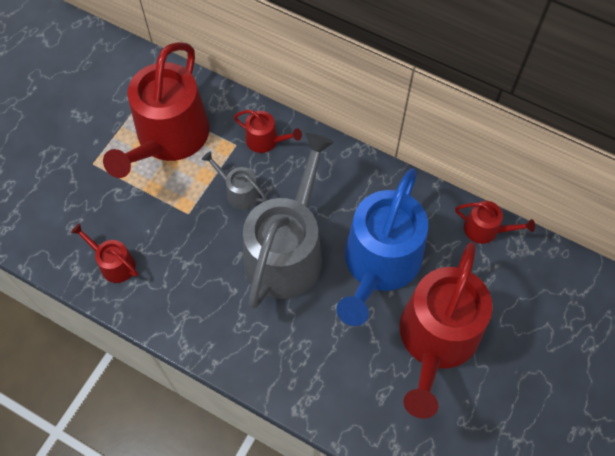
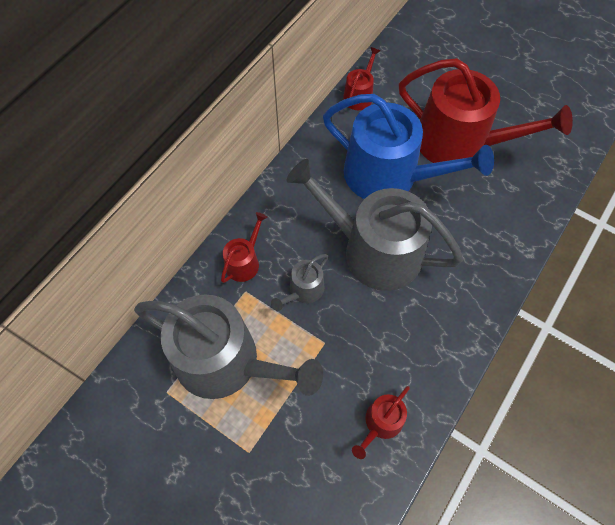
camera: 85 degrees left, 0 degrees up
(168, 138) = (227, 362): red watering can -> grey watering can

